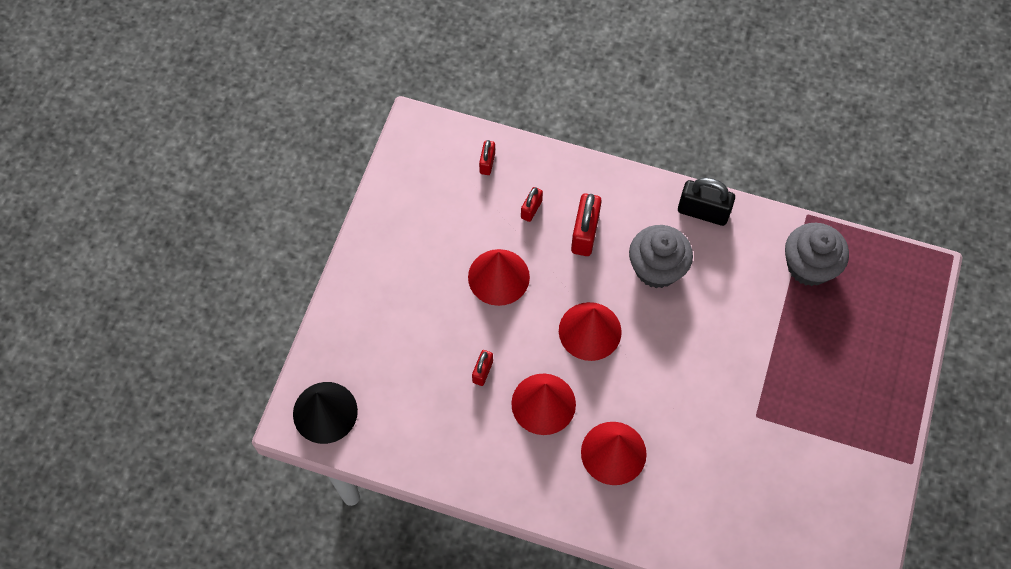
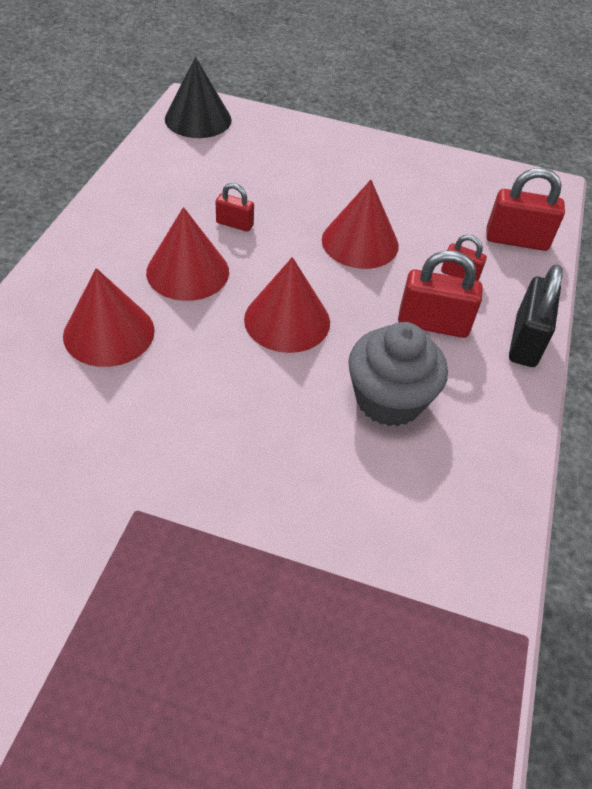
camera: 85 degrees right, 15 degrees down
(487, 163) = (516, 240): red padlock -> red padlock, size x1.76
(703, 212) = (496, 467): black padlock -> black padlock (525, 341)
(809, 266) = (418, 627): grey cupcake -> none

